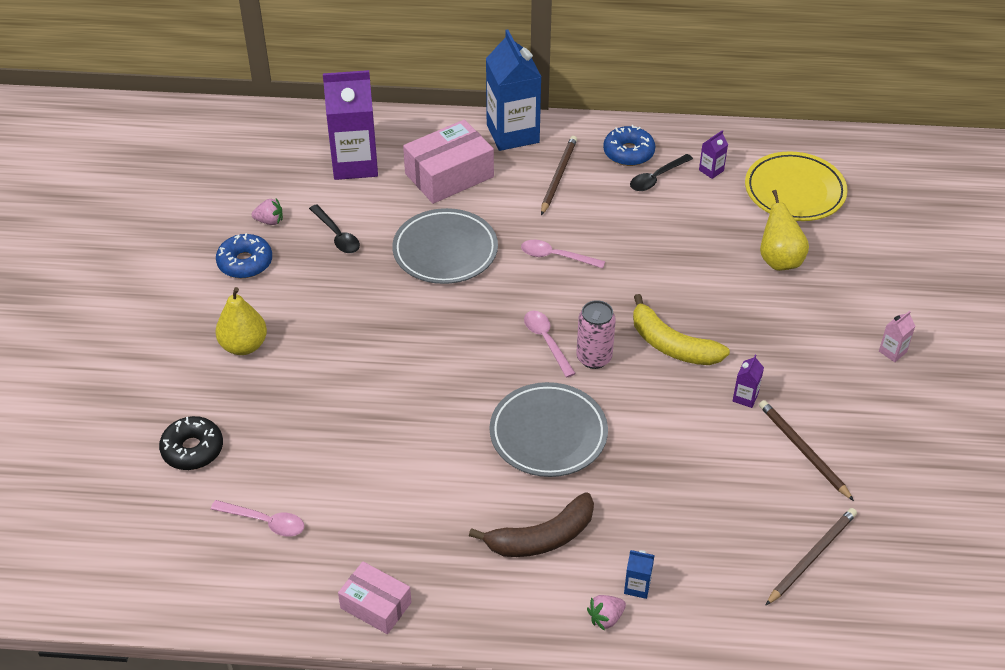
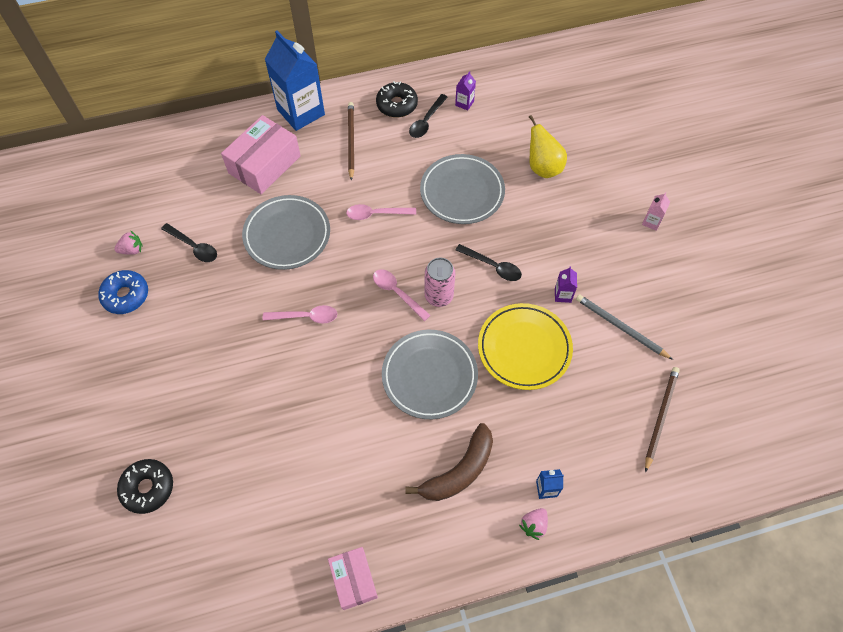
camera: 20 degrees left, 15 degrees up
(244, 345) = (154, 375): yellow pear -> none
(265, 522) = (234, 535): pink spoon -> pink spoon (306, 317)
(355, 164) = (183, 175): purple carton -> none
(376, 605) = (354, 580): pink box -> pink box turned 60 degrees clockwise
(628, 152) = (397, 105): blue donut -> black donut
(668, 260) = (462, 192): none -> grey plate
(672, 345) = (492, 266): yellow banana -> black spoon
(794, 191) = (532, 104): yellow plate -> yellow plate (524, 348)
(803, 450) = (620, 327): brown pencil -> grey pencil

